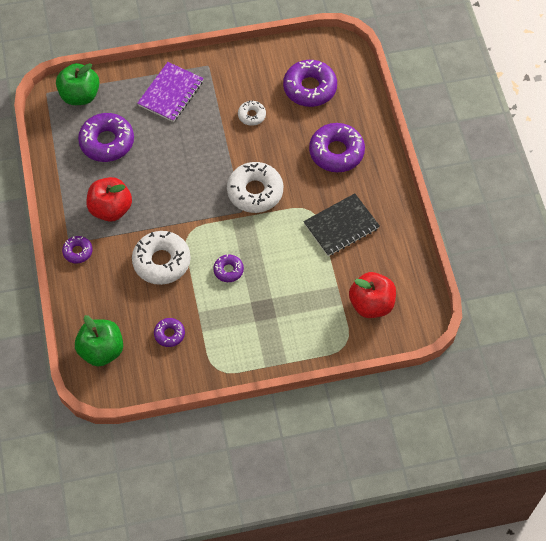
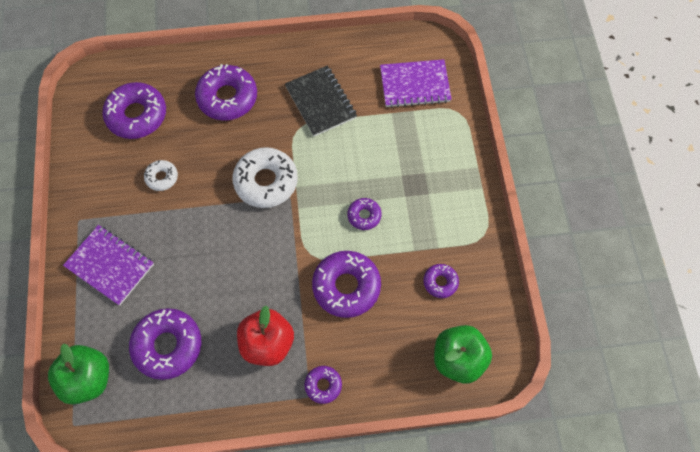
camera: 85 degrees left, 5 degrees up
(161, 261) = (346, 286): white donut -> purple donut
(371, 304) = (414, 85): red apple -> purple notebook

